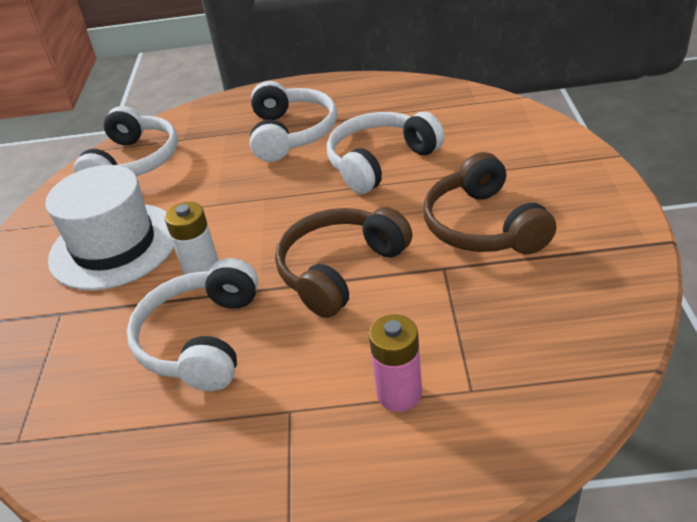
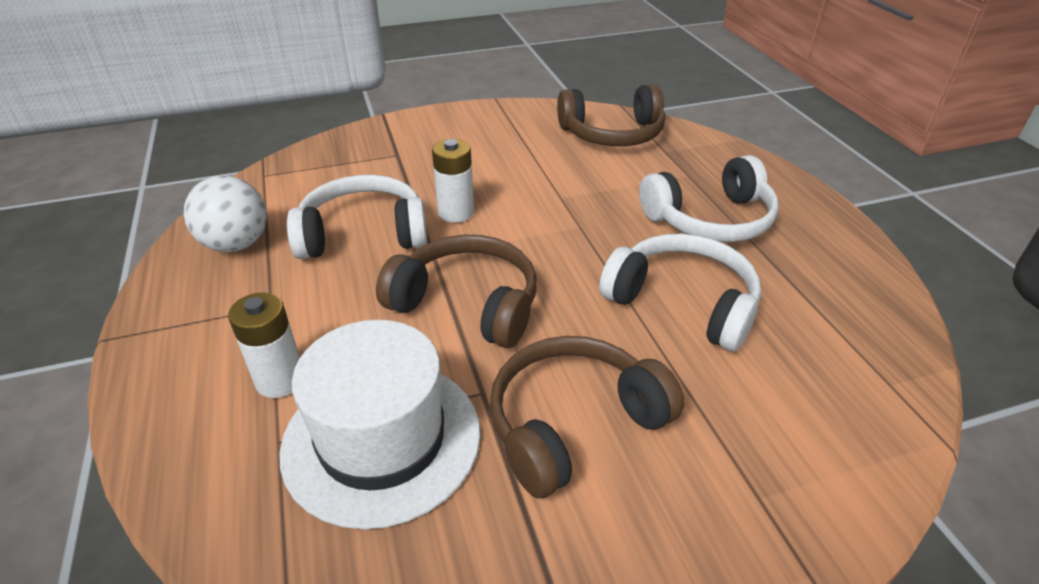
camera: 70 degrees right, 0 degrees up
(114, 246) = (485, 156): white hat -> white hat (382, 439)
(134, 162) = (612, 133): white headphones -> brown headphones
(162, 453) = (236, 244): none -> white ball
(399, 394) = (280, 380): pink battery -> white battery

